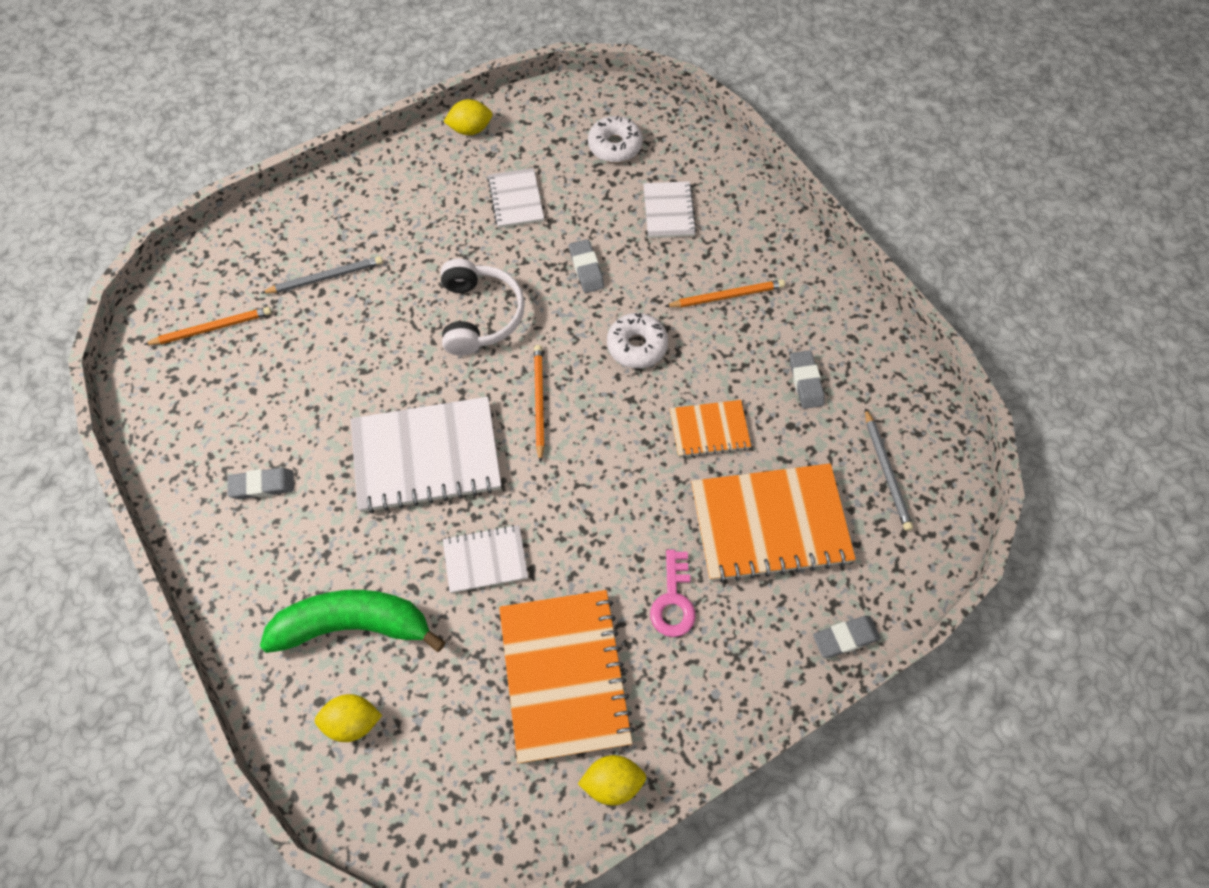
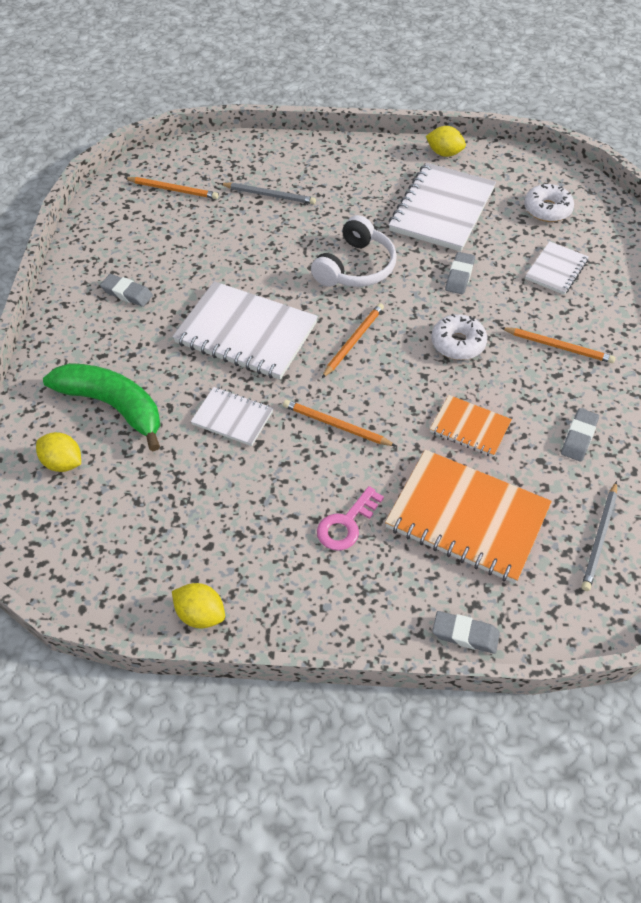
camera: 35 degrees right, 10 degrees down
(516, 200) = (442, 210): white notebook -> white notebook, size x1.88
(564, 675) = (225, 523): orange notebook -> none
(590, 504) = (336, 425): none -> orange pencil

